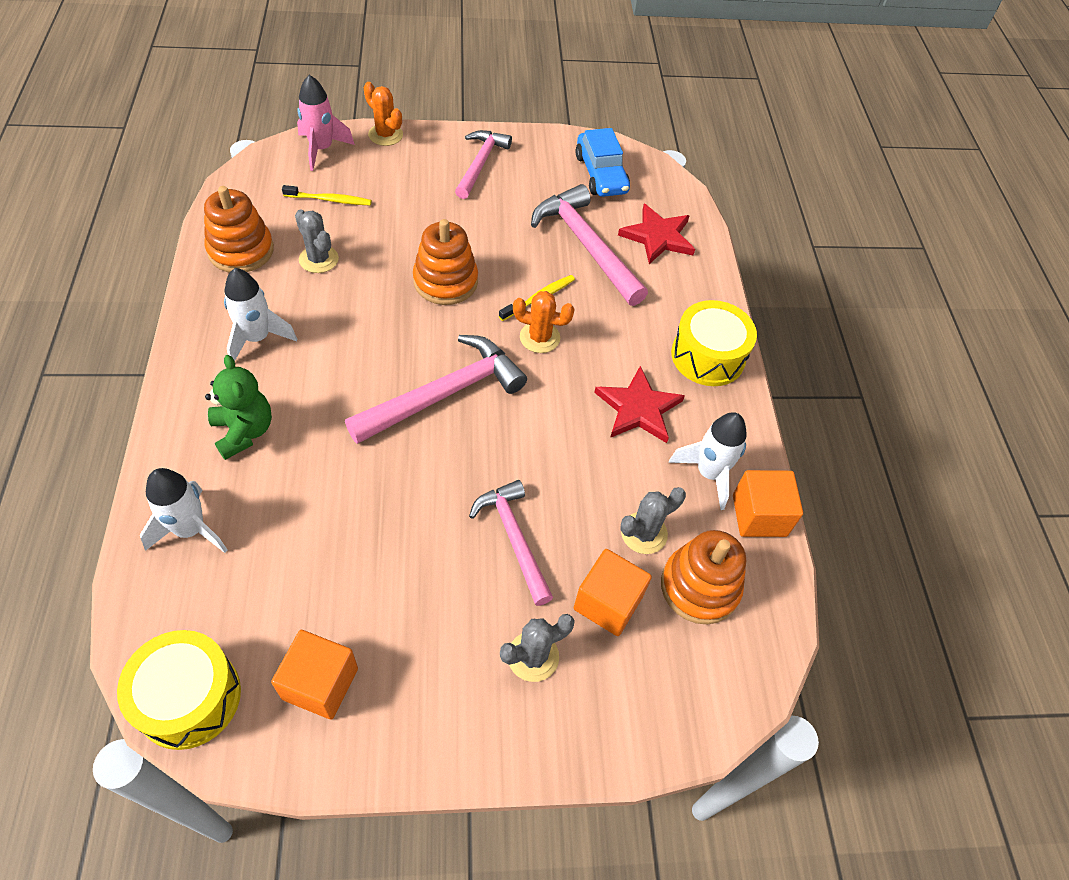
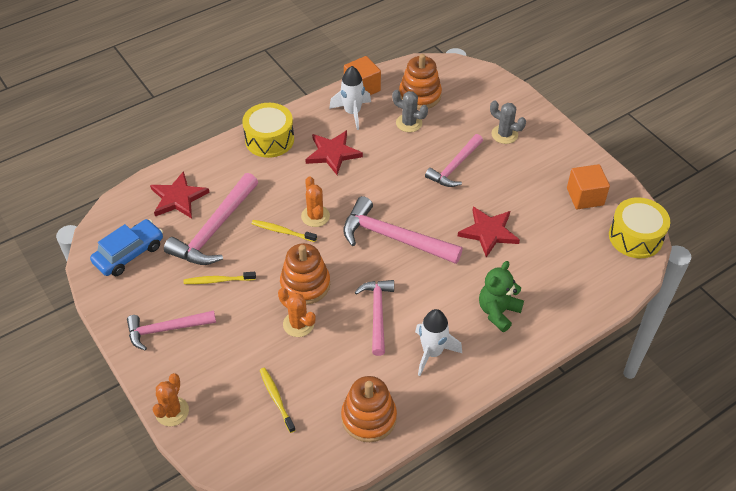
camera: 115 degrees left, 5 degrees down
(190, 529) = (570, 293): white rocket -> none
(318, 259) = (340, 365): grey cactus -> none
(321, 149) = (221, 444): pink rocket -> none
(351, 320) = (377, 314): none -> pink hammer
(366, 502) = (488, 232): none -> red star
(399, 253) = (298, 324): none -> orange cactus
(511, 220) = (218, 280): none -> yellow toothbrush
(608, 603) = (456, 121): orange cube -> none

